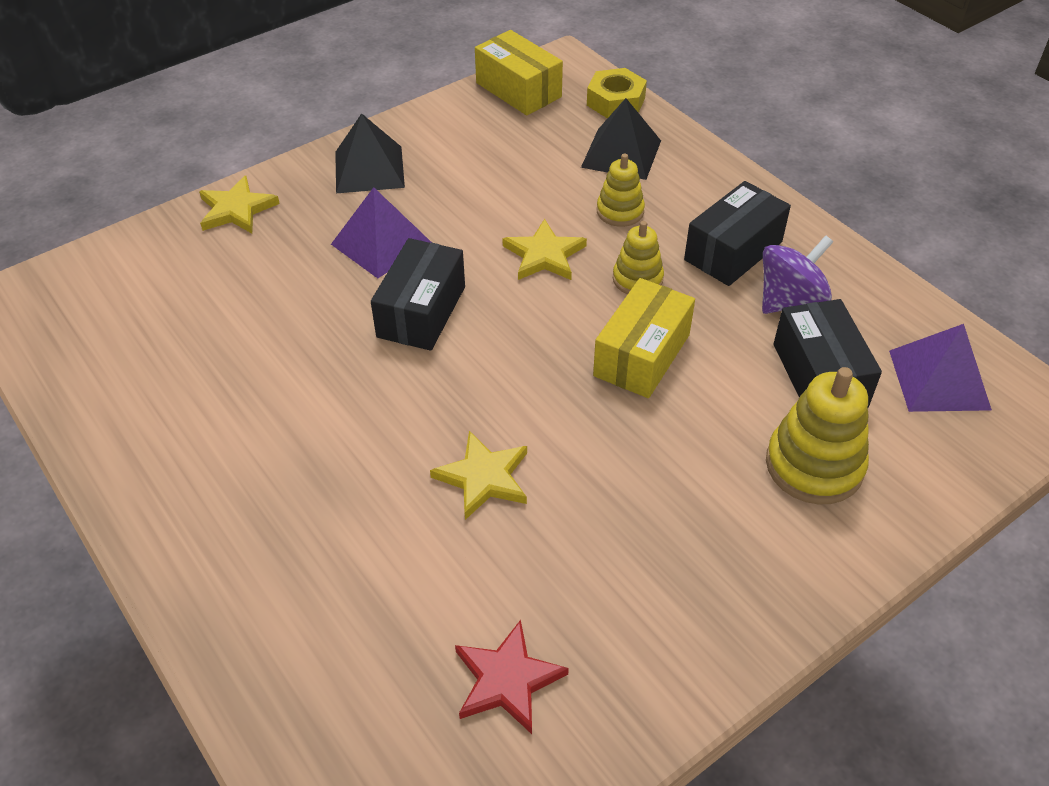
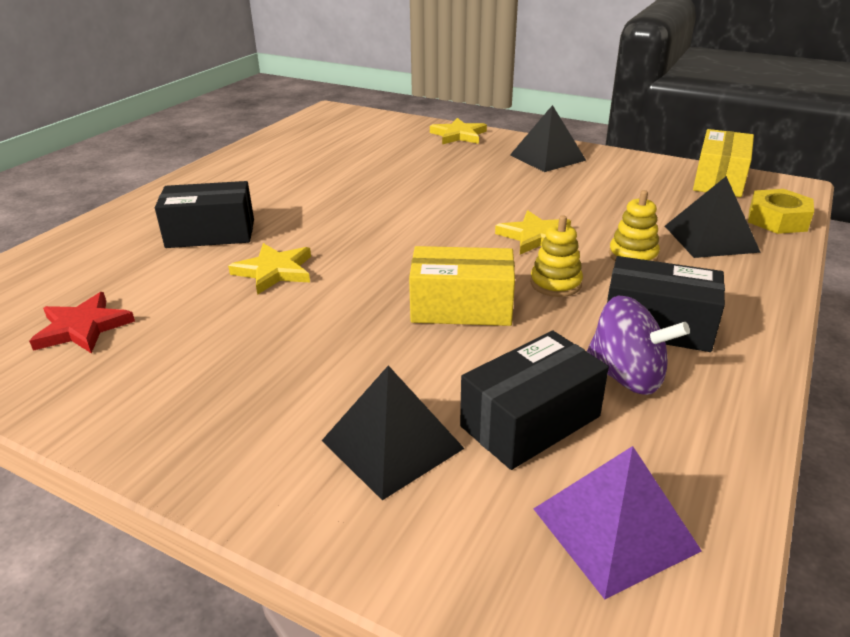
camera: 65 degrees right, 15 degrees down
(381, 243) = (477, 180): purple pyramid -> none
(421, 311) = (423, 209): black box -> black box (211, 233)
(814, 465) = (392, 444): yellow stacking toy -> black pyramid

